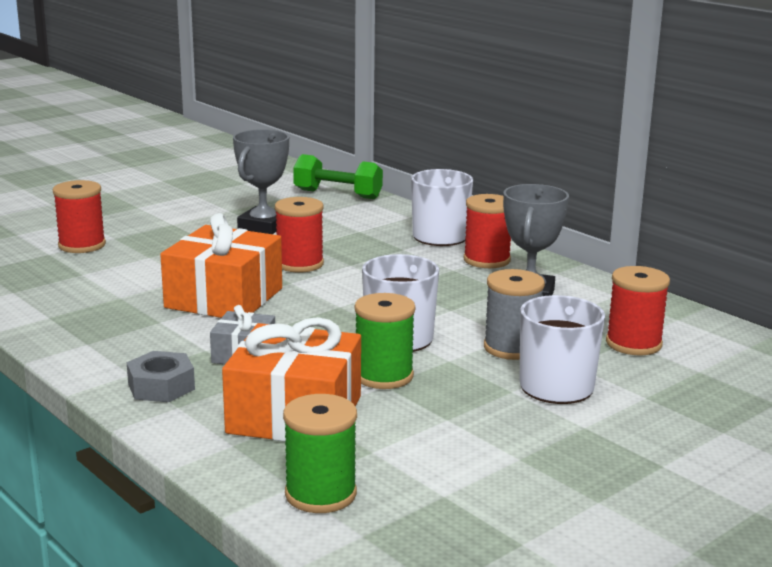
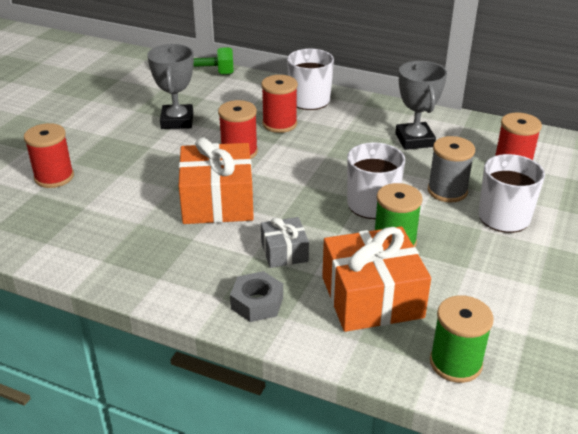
camera: 25 degrees left, 15 degrees up
(487, 260) = (359, 114): red spool -> red spool (279, 124)

